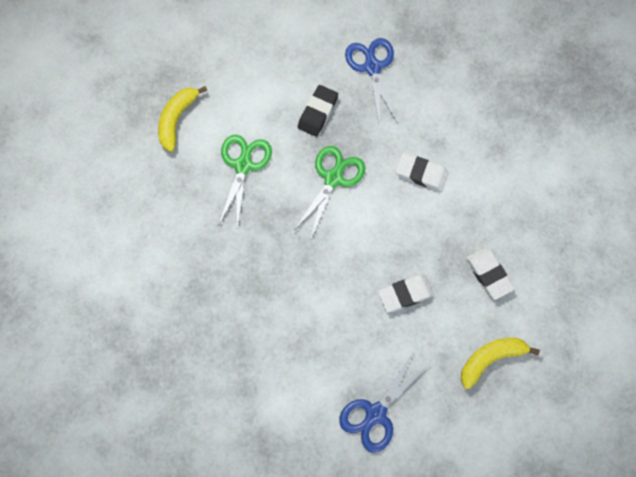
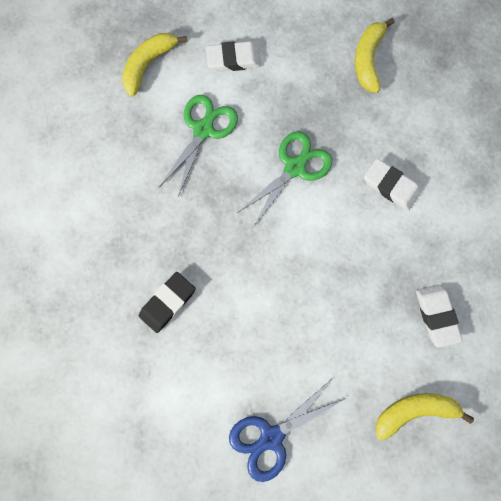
camera: 15 degrees right, 5 degrees up
(317, 112) = (297, 93): black eraser -> black eraser (167, 302)
(372, 67) = (368, 60): blue scissors -> yellow banana
(405, 294) = (339, 313): white eraser -> white eraser (233, 59)

